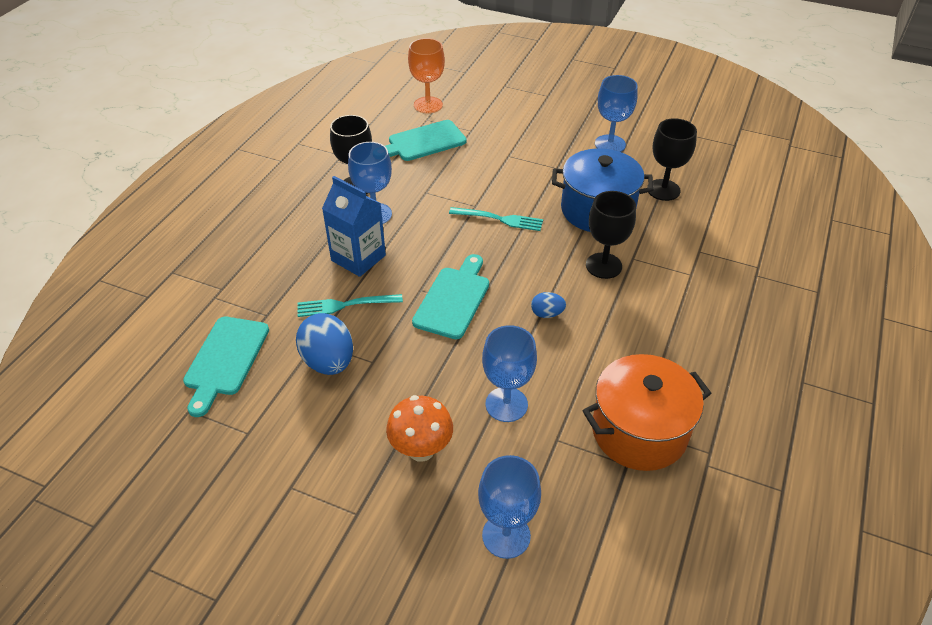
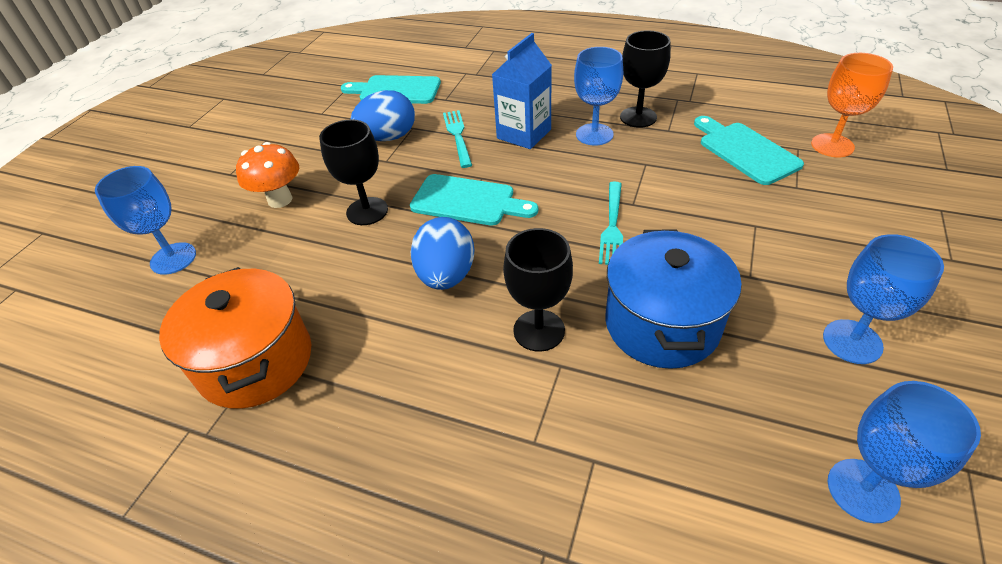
camera: 90 degrees right, 0 degrees up
(506, 404) = (318, 250): blue goblet -> blue goblet (863, 490)
(547, 314) = (446, 275): blue egg -> blue egg, size x1.95
(663, 190) = (749, 416): black goblet -> black goblet (367, 211)

